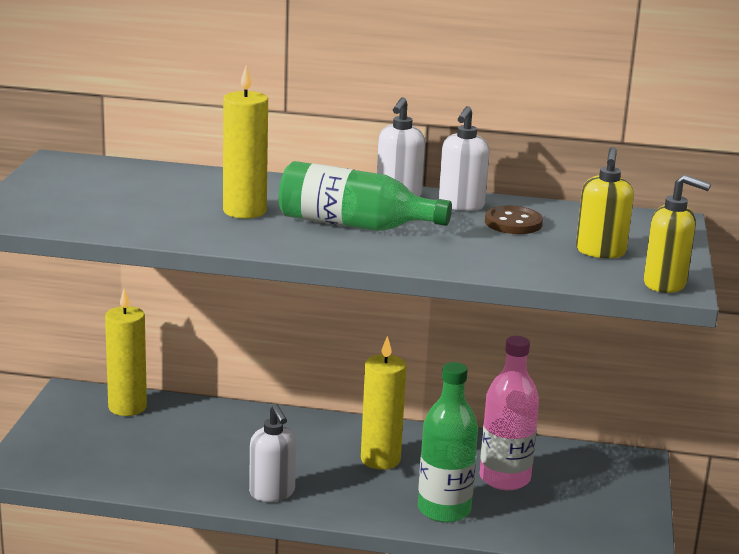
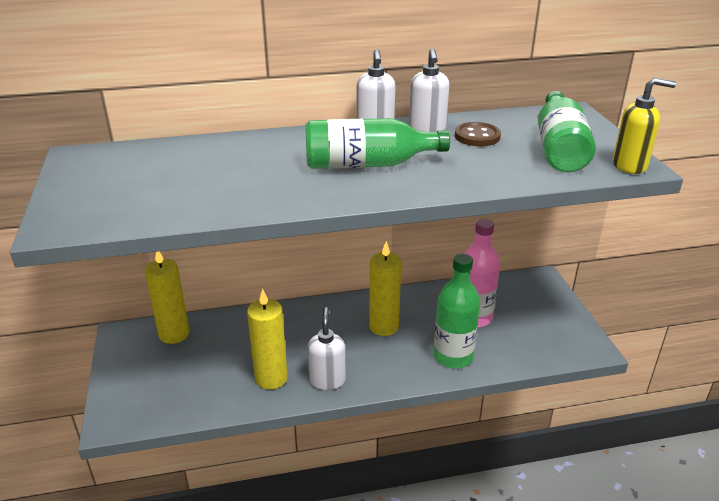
camera: 20 degrees left, 10 degrees up
(244, 211) = (272, 170): yellow candle -> yellow candle (271, 378)
(272, 493) = (327, 380): white soap dispenser -> white soap dispenser turned 135 degrees counterclockwise
(600, 252) = (559, 148): yellow soap dispenser -> green bottle

